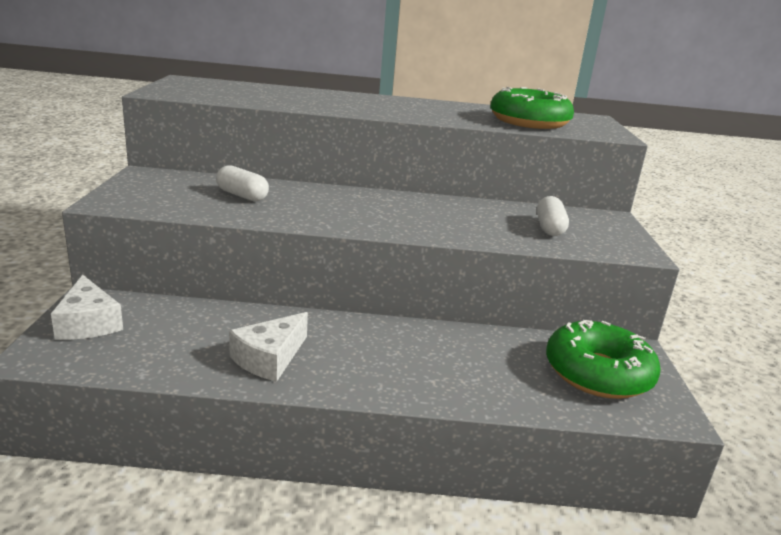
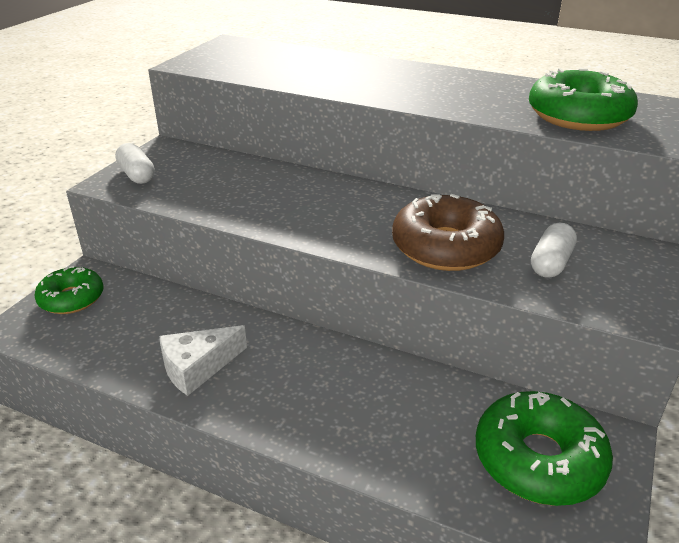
camera: 25 degrees right, 10 degrees up
(88, 323) = (72, 298): white cheese -> green donut
(242, 195) = (234, 183): white capsule -> white capsule (137, 175)
(465, 225) = (445, 247): none -> brown donut

